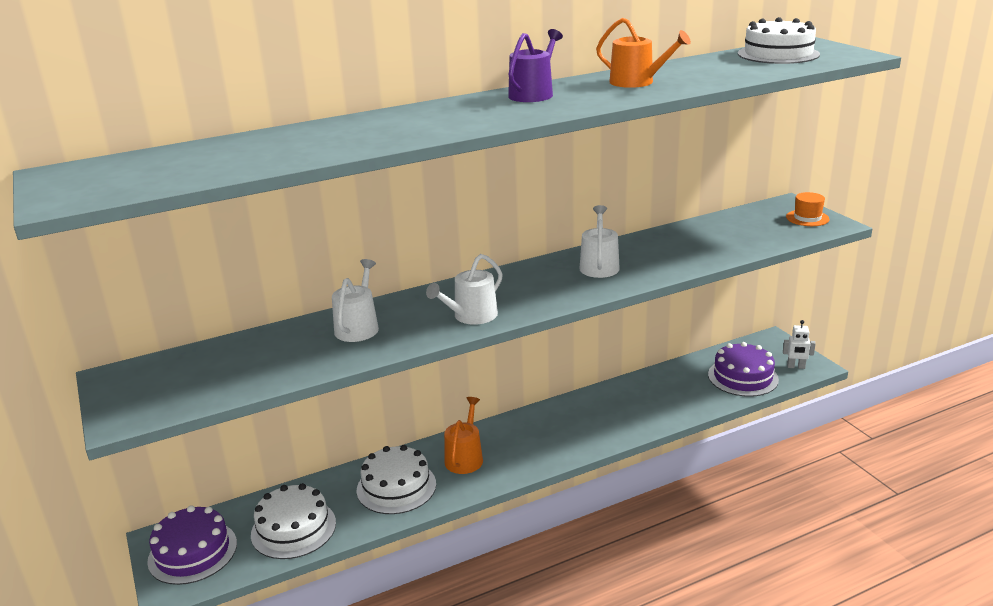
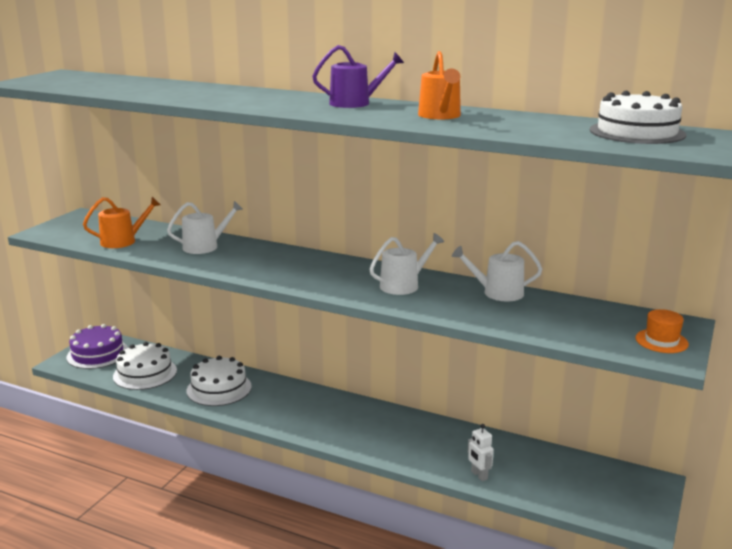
camera: 50 degrees right, 5 degrees down
(465, 457) = (278, 399): orange watering can -> orange watering can (123, 241)
(471, 316) = (261, 270): white watering can -> white watering can (498, 293)
(743, 377) = (559, 486): purple cake -> none
(796, 367) = (626, 513): white robot -> white robot (479, 475)

